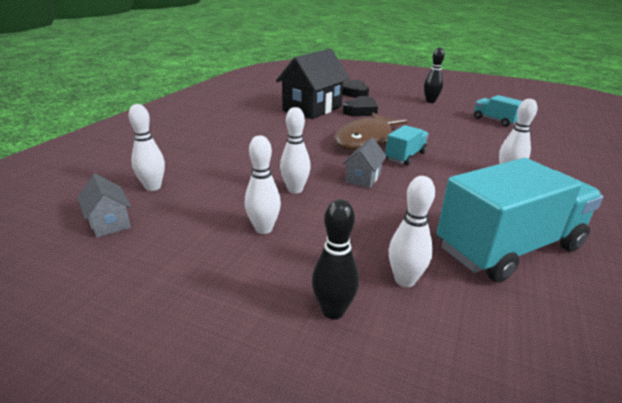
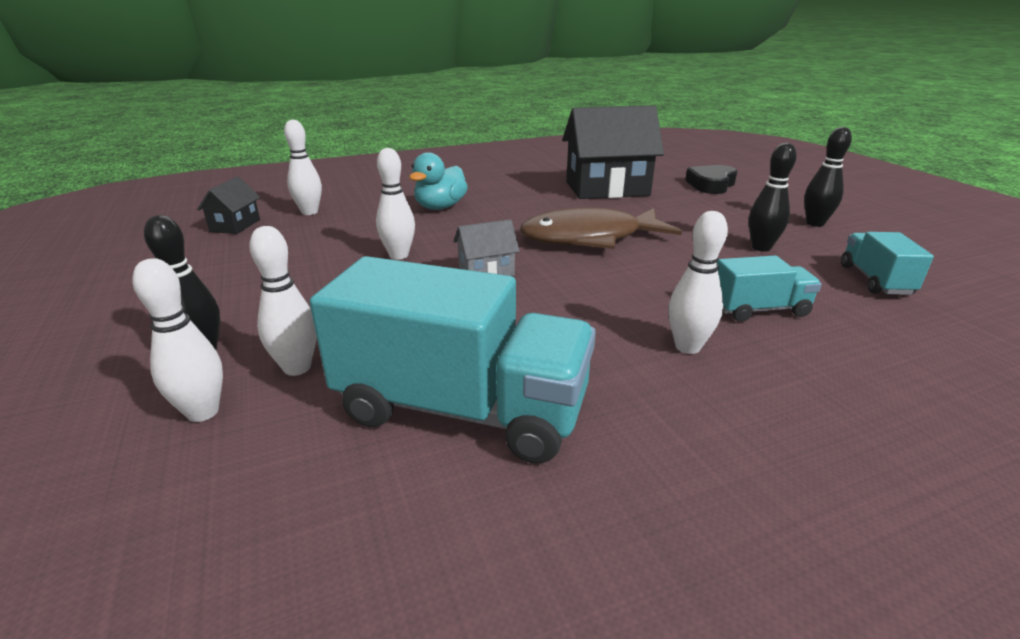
camera: 45 degrees right, 0 degrees up
(109, 222) = (235, 225): grey house -> black house
(244, 150) = (440, 207): none -> turquoise duck
(263, 229) = (303, 273): white bowling pin -> white bowling pin (203, 412)
(361, 111) = (665, 207): black heart -> none
(405, 156) = (592, 271): turquoise truck -> turquoise truck (759, 309)
(437, 119) = (761, 248): none -> black bowling pin

